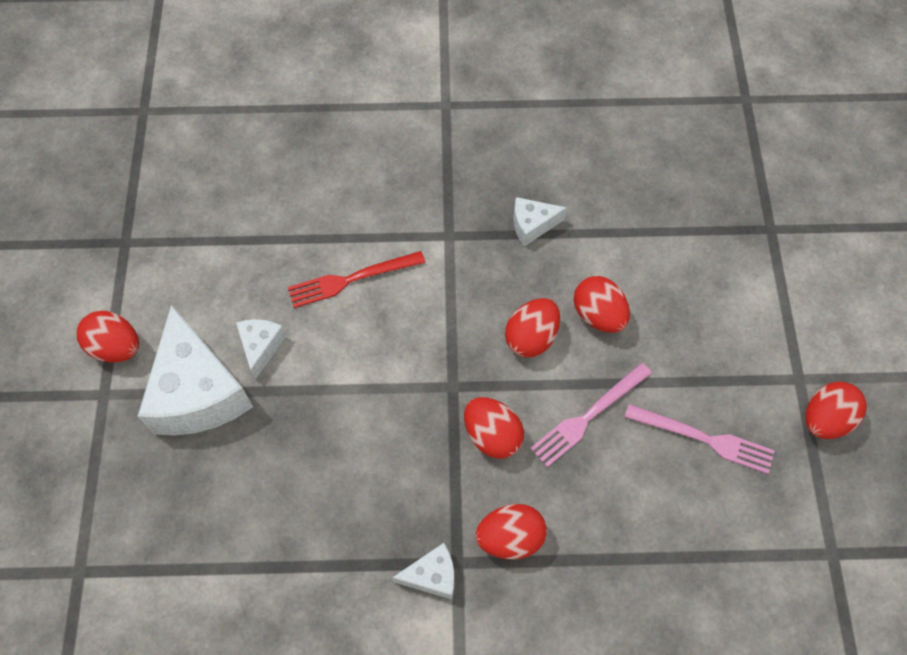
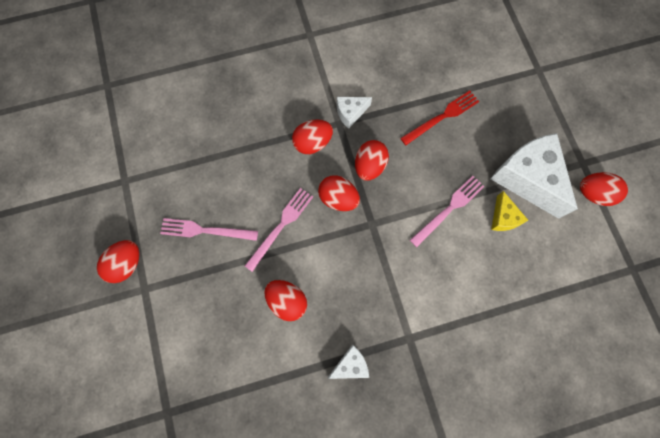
camera: 165 degrees right, 10 degrees up
(261, 347) = (503, 218): white cheese -> yellow cheese
(333, 378) = (449, 209): none -> pink fork
(351, 279) = (465, 283): red fork -> red fork (442, 117)
(531, 337) = (329, 271): red egg -> red egg (369, 166)

